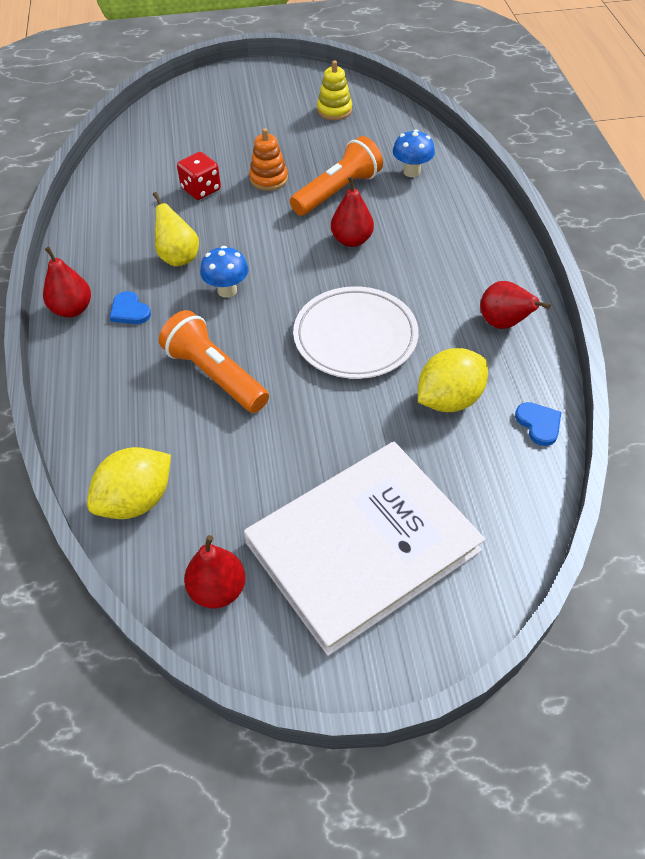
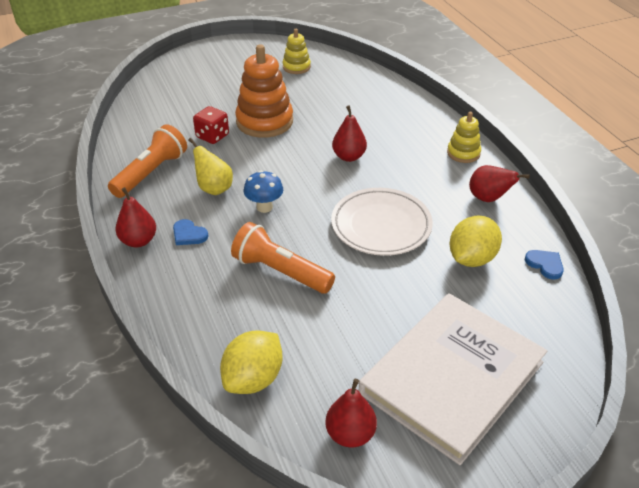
camera: 15 degrees left, 10 degrees down
(268, 179) = (264, 122): orange stacking toy -> orange stacking toy, size x1.83
(337, 192) = (323, 124): orange flashlight -> orange flashlight (151, 173)
(411, 172) = (374, 103): blue mushroom -> none
(496, 257) = (463, 153): none -> yellow stacking toy

